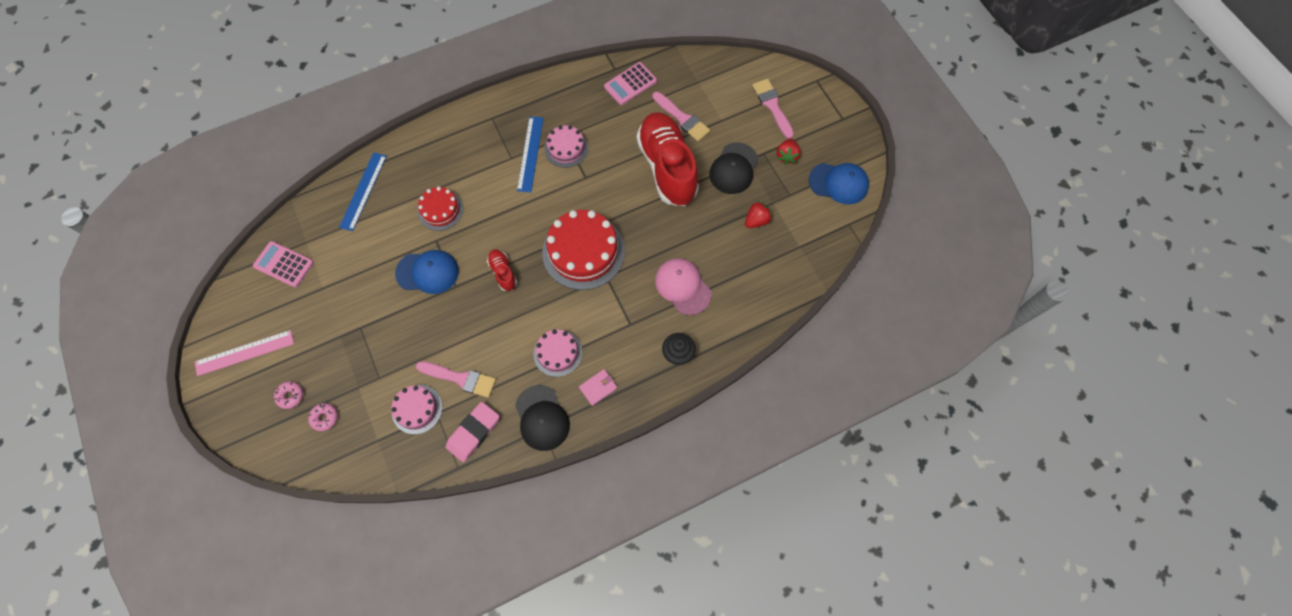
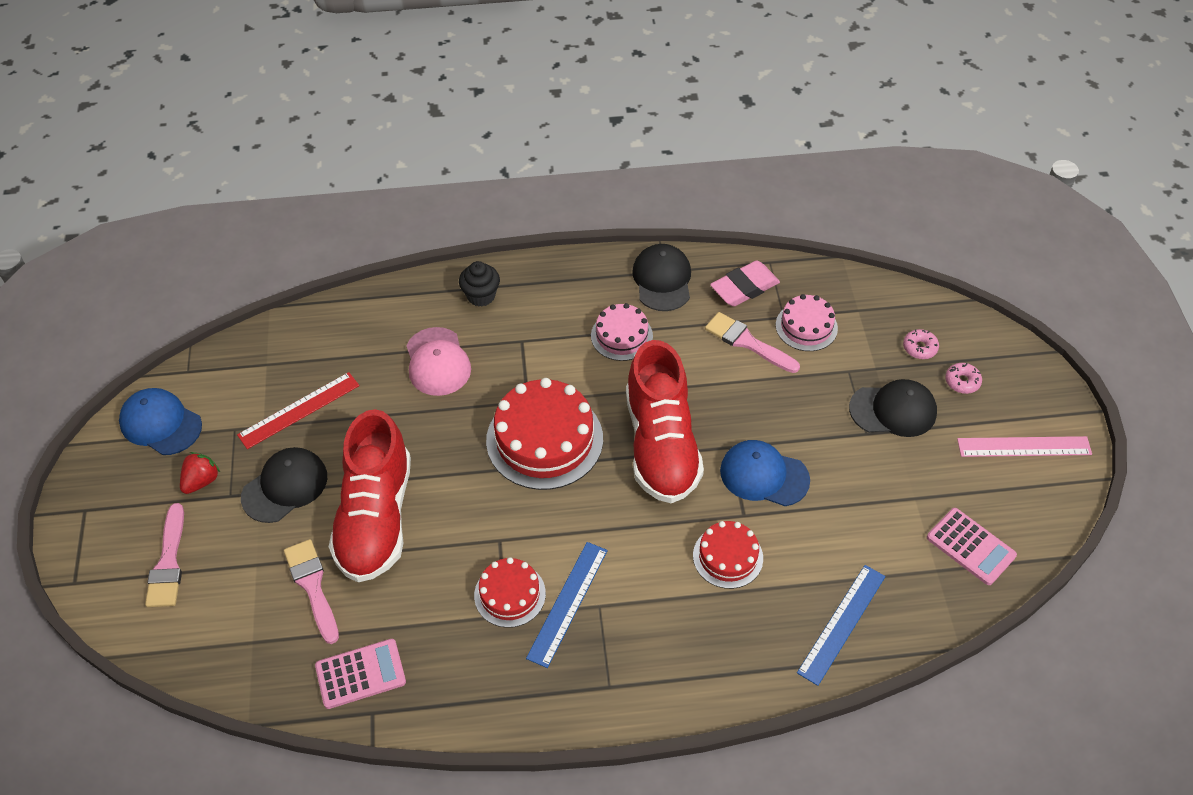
camera: 160 degrees left, 15 degrees down
(342, 353) = (893, 410): none -> black cap
(503, 273) = (661, 445): red shoe -> red shoe, size x2.33
(566, 148) = (510, 594): pink cake -> red cake
(598, 388) = (587, 290): pink wallet -> none
(756, 220) = (299, 410): red strawberry -> red ruler

